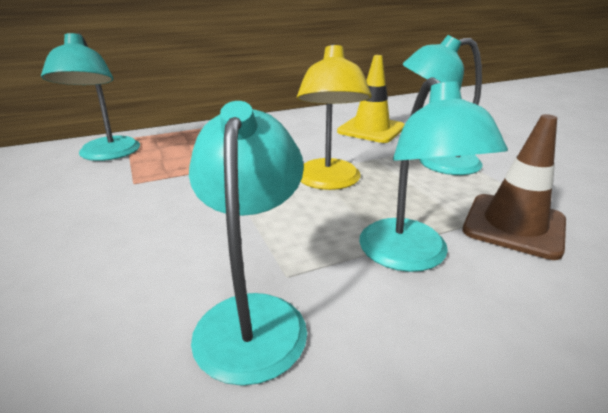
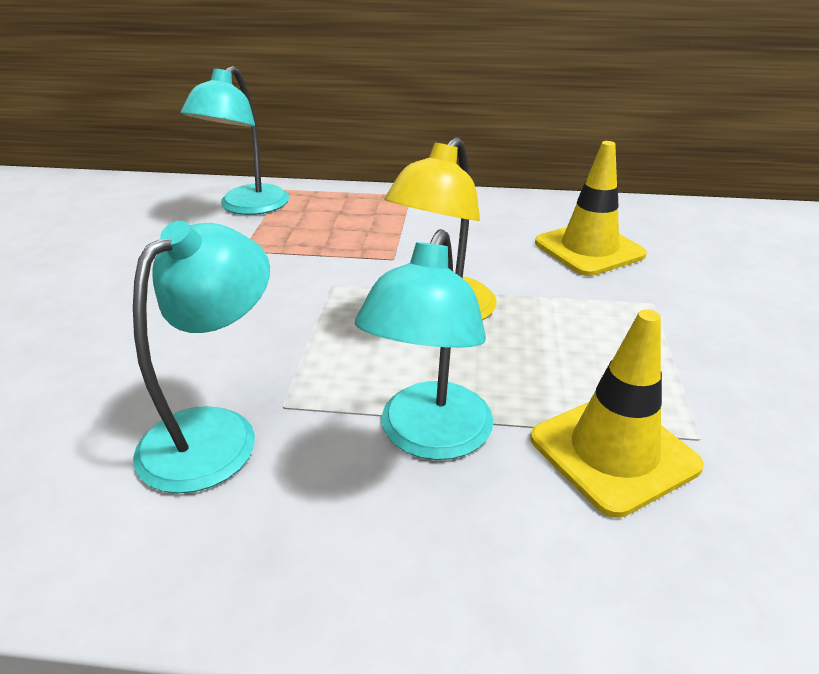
camera: 30 degrees right, 5 degrees up
(436, 163) = (621, 327): turquoise lamp -> none
(514, 225) = (613, 452): brown traffic cone -> yellow traffic cone

